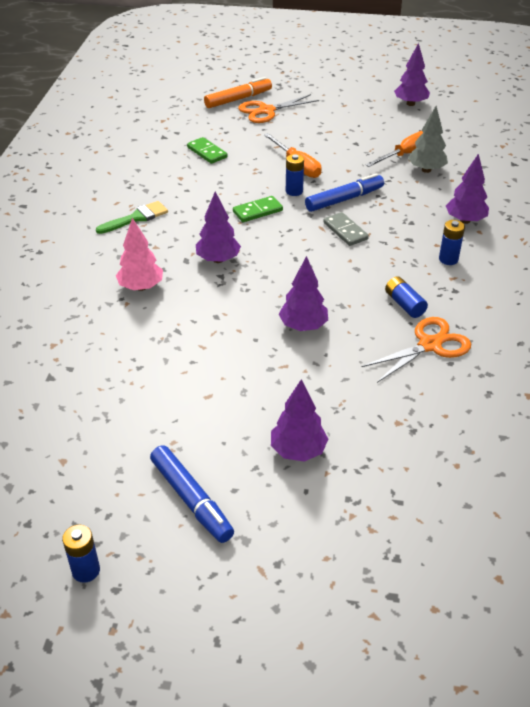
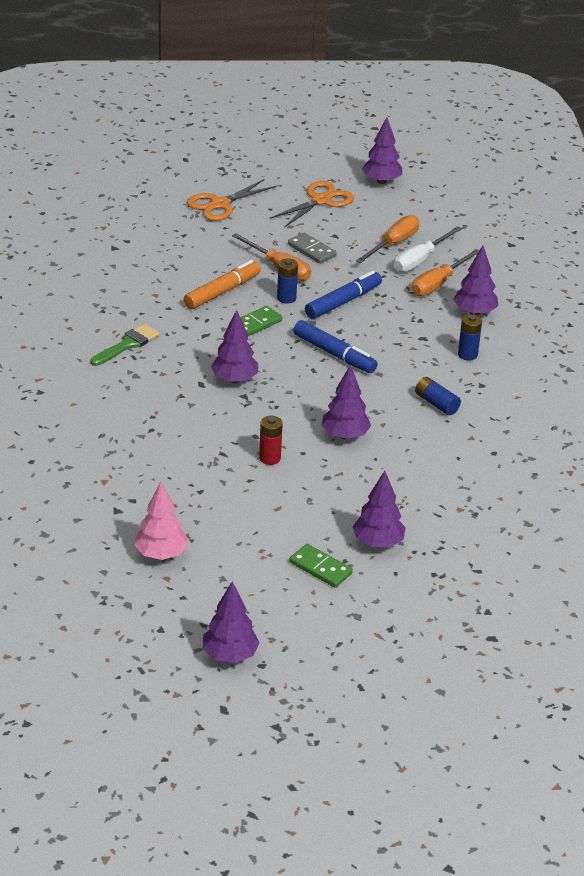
camera: 15 degrees left, 5 degrees down
(86, 570) = (230, 655): blue battery -> purple tree
(141, 287) = (167, 416): pink tree -> pink tree (161, 554)
(191, 499) = (298, 592): blue marker -> blue marker (334, 354)
(207, 152) = (172, 262): green domino -> green domino (320, 568)
(221, 341) = (270, 458): none -> red battery
(238, 99) = (181, 192): orange marker -> orange marker (222, 292)
(345, 231) = (355, 336): grey domino -> grey domino (311, 250)
(426, 170) = (420, 260): grey tree -> white screwdriver
(429, 345) = (470, 439): orange scissors -> orange scissors (320, 200)
(437, 191) = (438, 283): none -> orange screwdriver

